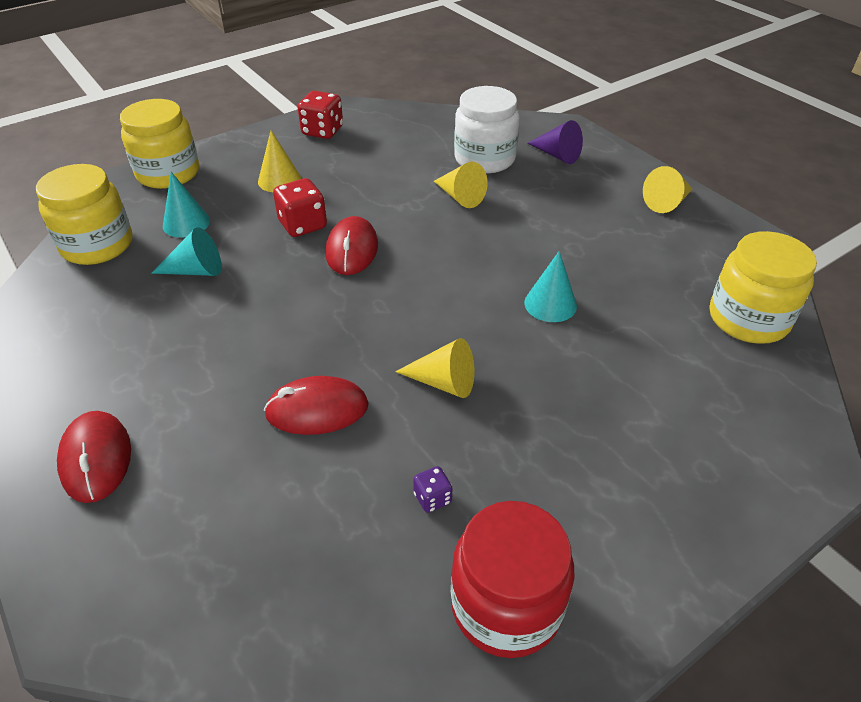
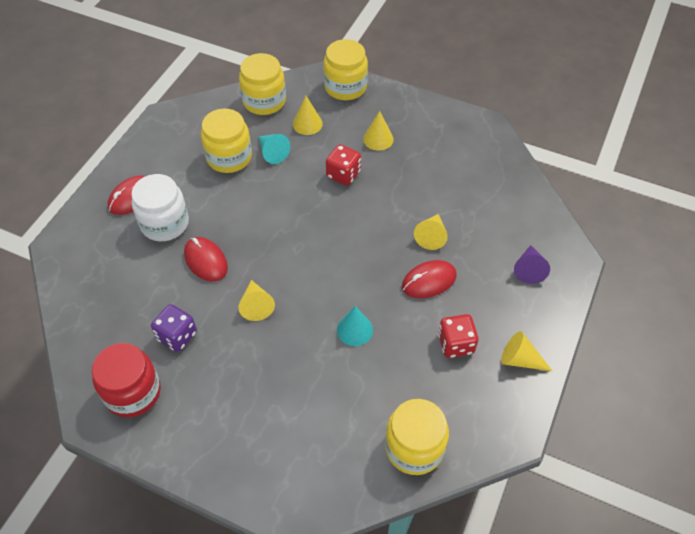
camera: 60 degrees right, 10 degrees up
(153, 314) = (229, 157): none -> yellow jar
(186, 223) = (307, 124): turquoise cone -> yellow cone
(322, 131) = (448, 129): red dice -> red dice (455, 344)
(352, 250) = (337, 209): red mouse -> red mouse (429, 281)
(432, 498) = (177, 336): purple dice -> purple dice, size x1.89
(484, 159) = (488, 229): white jar -> white jar (165, 223)

